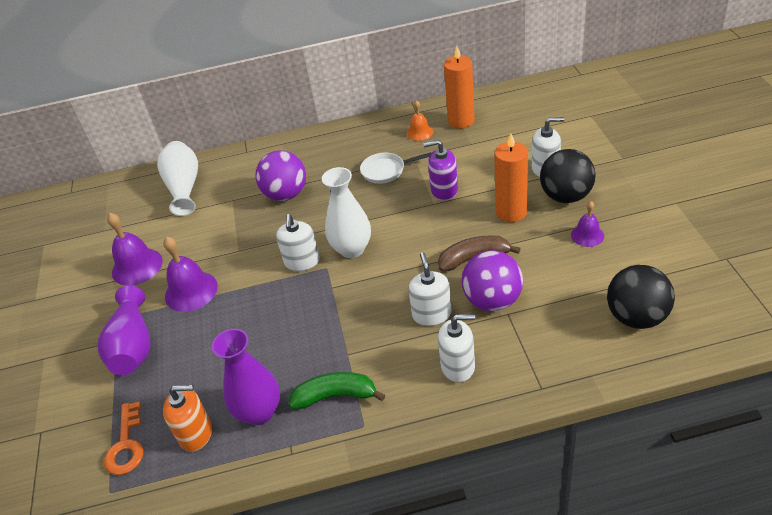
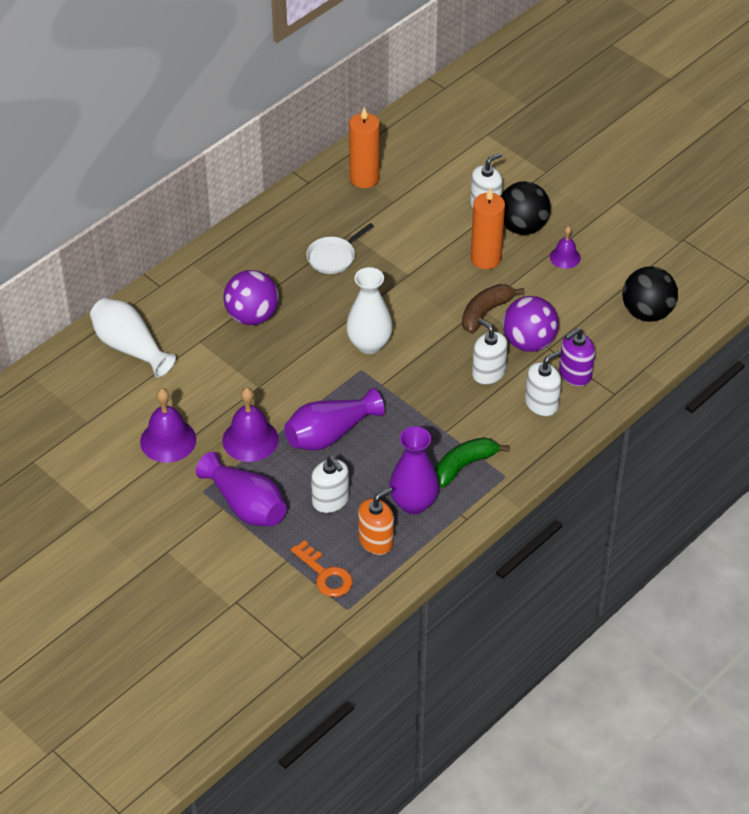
camera: 40 degrees left, 5 degrees up
(252, 313) = (330, 434): none -> purple vase
(302, 262) = (333, 373): white soap dispenser -> white soap dispenser (330, 500)
(419, 132) = (332, 204): orange bell -> none
(444, 190) = (407, 258): purple soap dispenser -> purple soap dispenser (575, 374)

